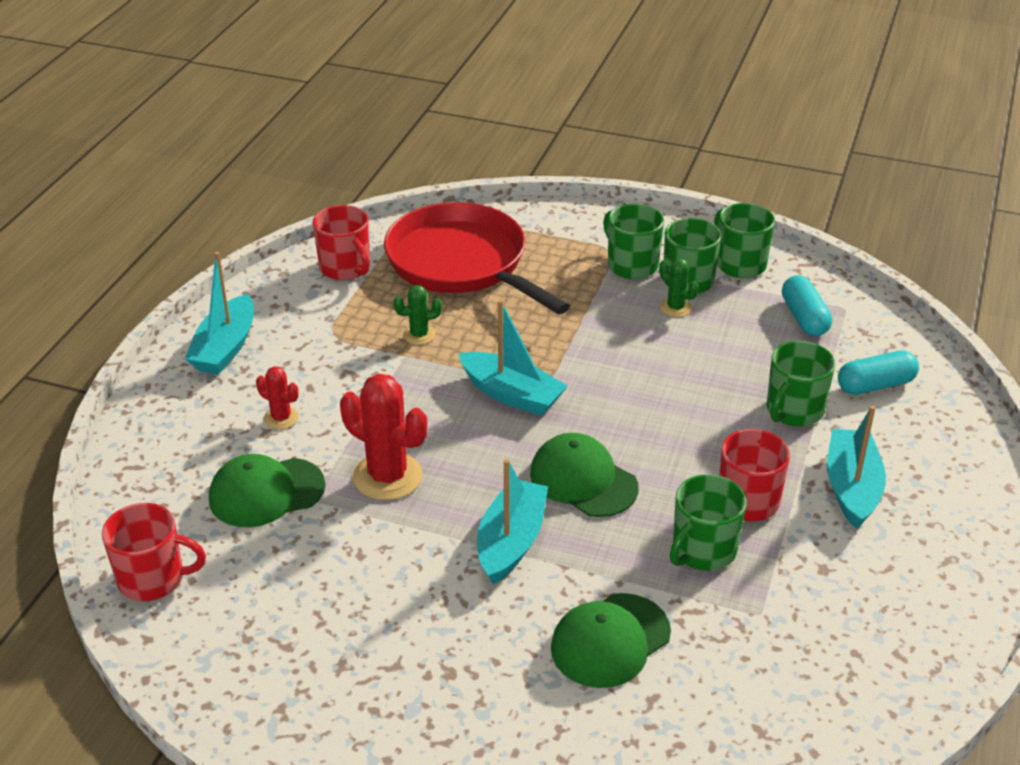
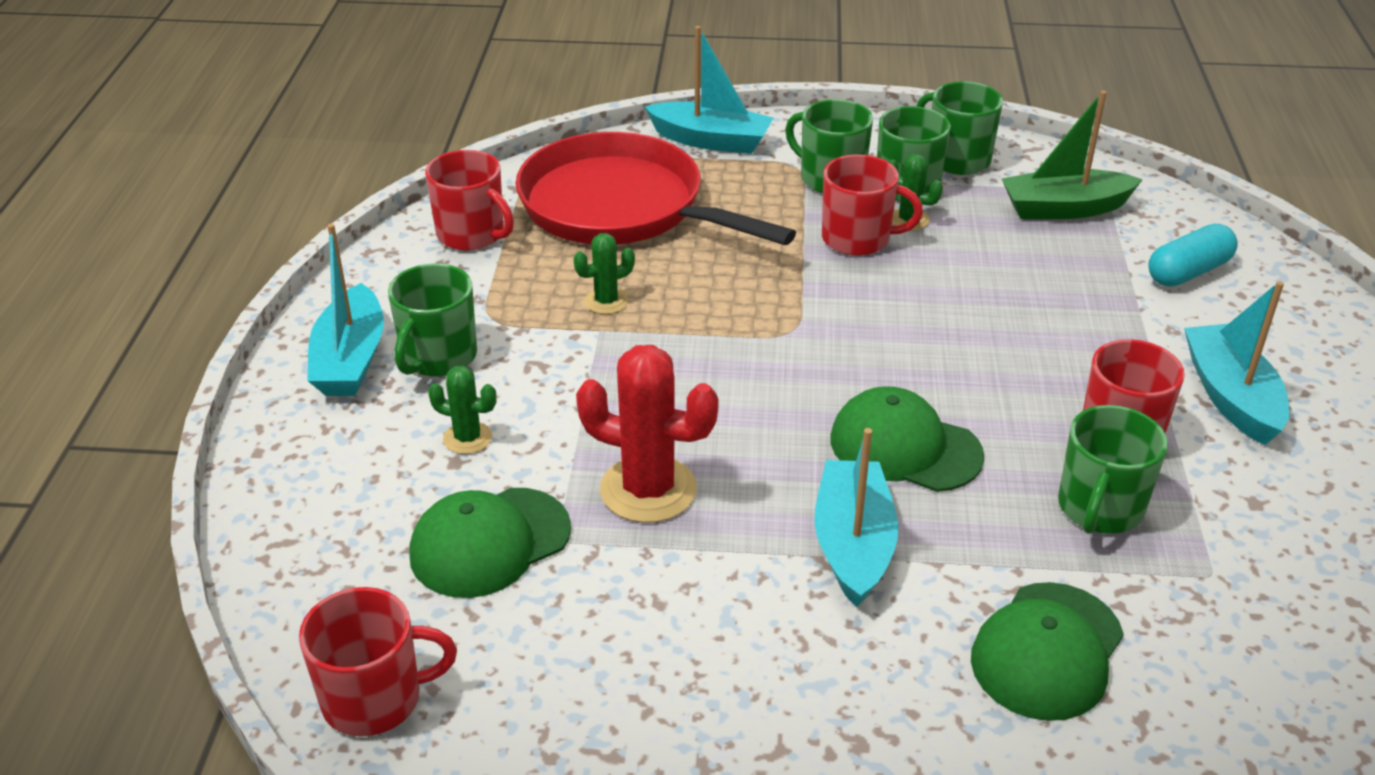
camera: 15 degrees left, 0 degrees up
(281, 418) = (467, 438): red cactus -> green cactus
(511, 394) = (761, 355): turquoise boat -> turquoise boat (711, 140)
(628, 317) = (858, 239): none -> red mug
(793, 411) = (1112, 317): green mug -> green mug (438, 357)
(804, 318) = (1064, 208): turquoise capsule -> green boat

